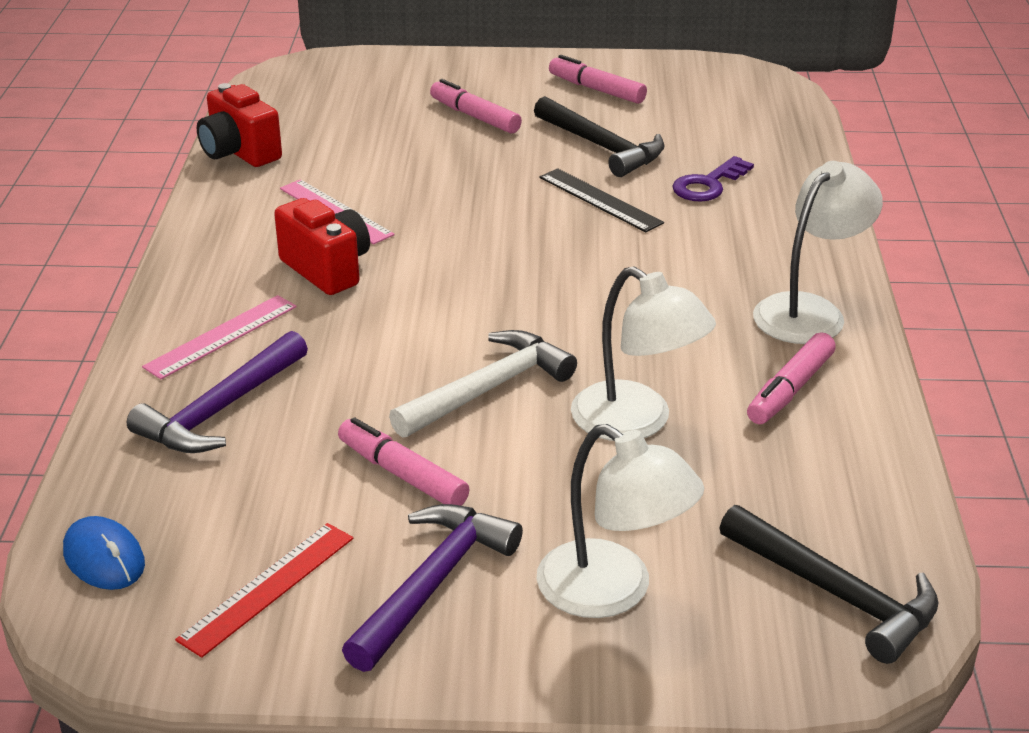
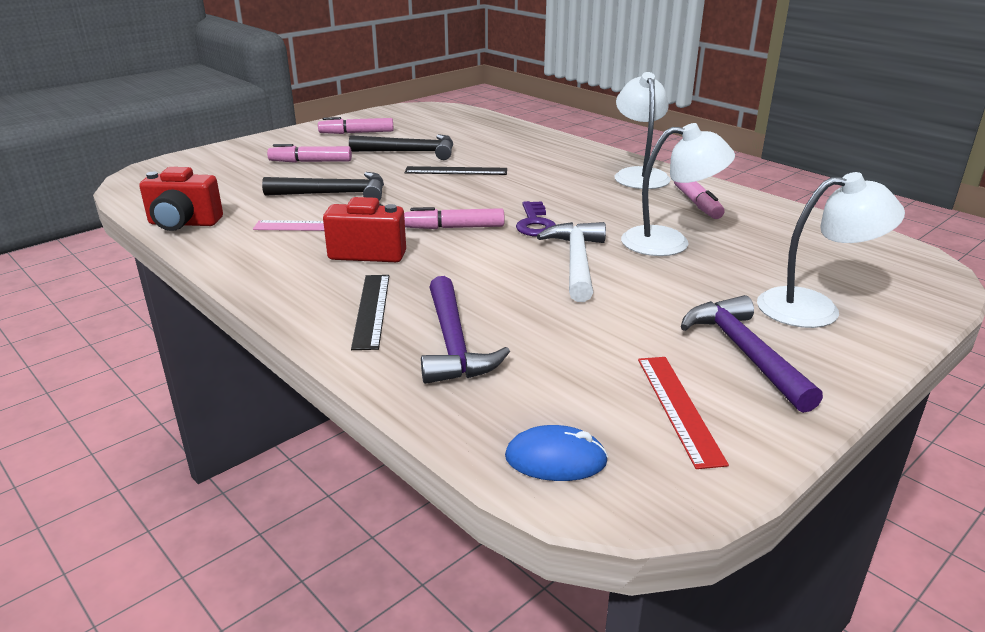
camera: 45 degrees left, 5 degrees down
(221, 336) = (372, 310): pink ruler -> black ruler
(402, 474) = (621, 317): pink marker -> pink marker (454, 227)
(708, 184) = (494, 149): purple key -> purple key (535, 223)
(836, 594) = (879, 261): black hammer -> black hammer (335, 194)

